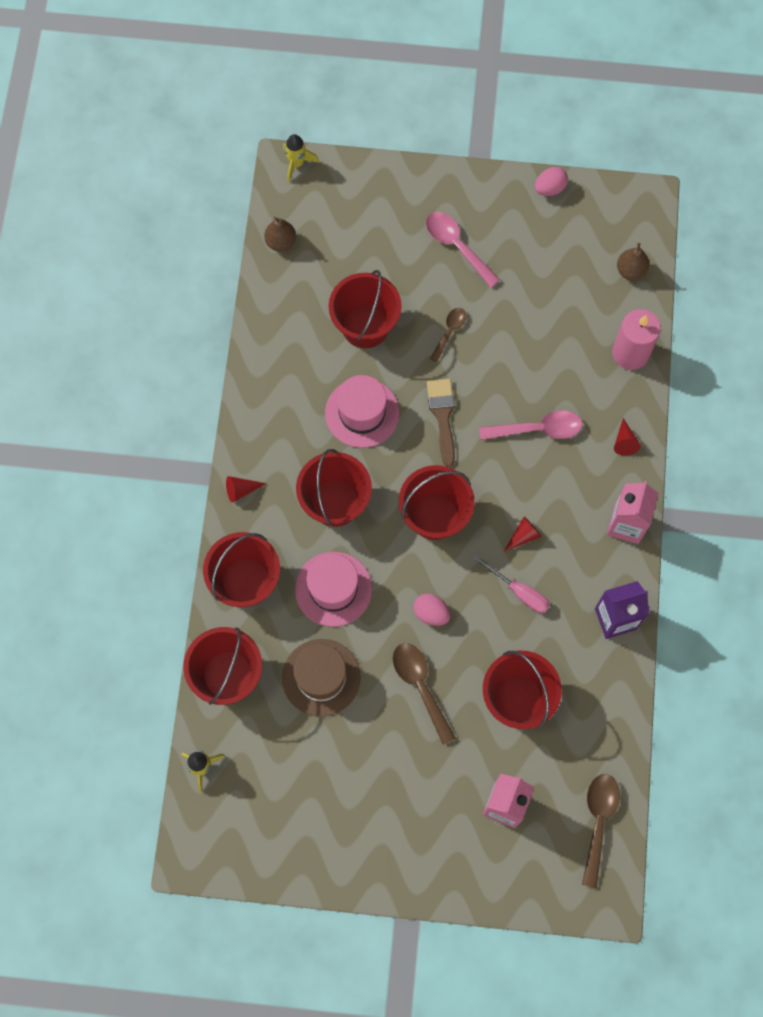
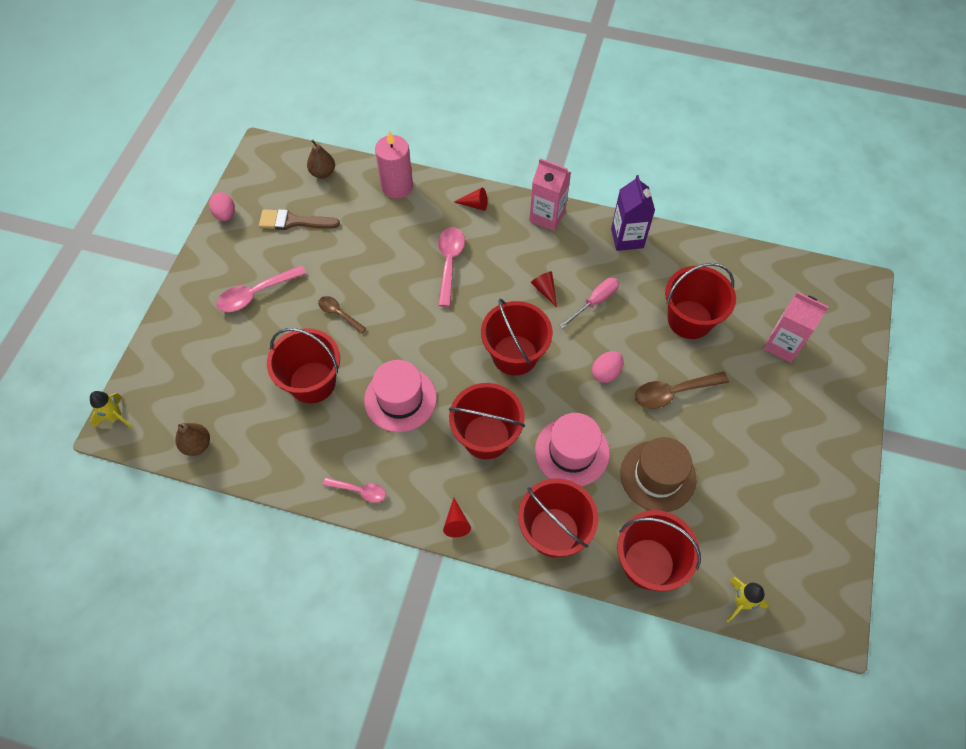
camera: 80 degrees left, 10 degrees down
(259, 397) = (359, 491): none -> pink spoon
(442, 416) = (420, 333): brown brush -> brown brush (293, 221)
(598, 822) = (797, 280): brown spoon -> none

